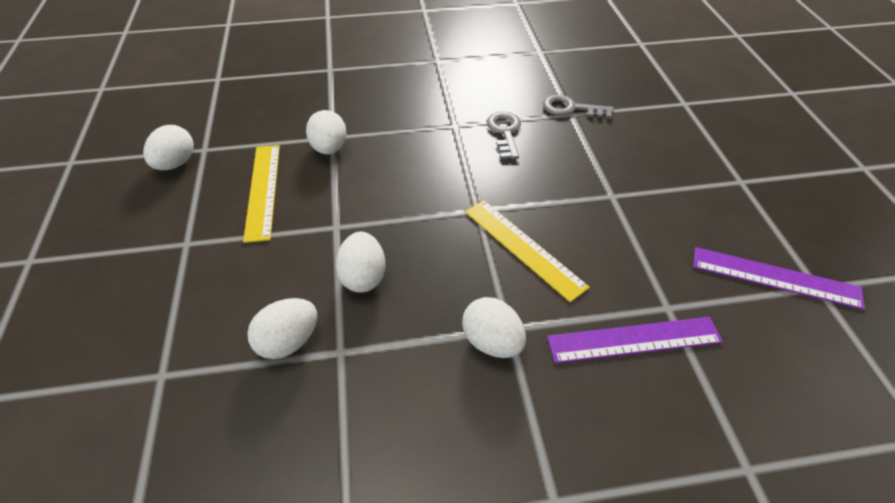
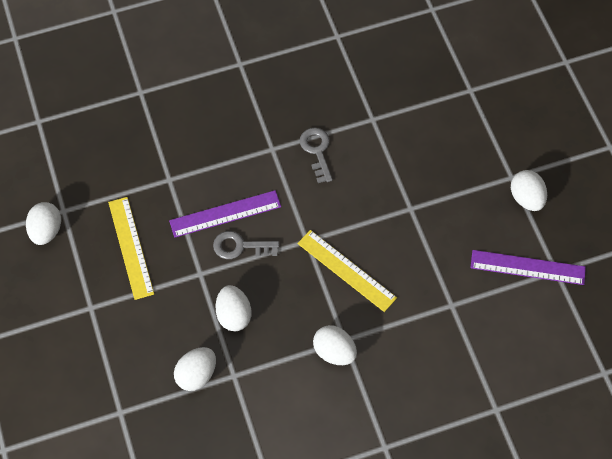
camera: 10 degrees left, 15 degrees up
(329, 148) = (171, 193): white egg -> white egg (526, 198)
(571, 108) = (371, 112): grey key -> grey key (240, 246)
(634, 339) = (428, 334): purple ruler -> purple ruler (225, 214)

